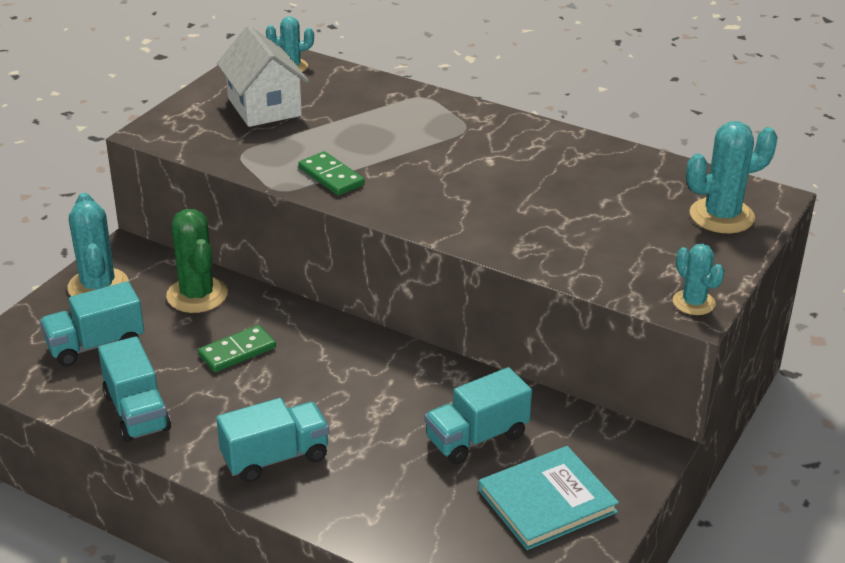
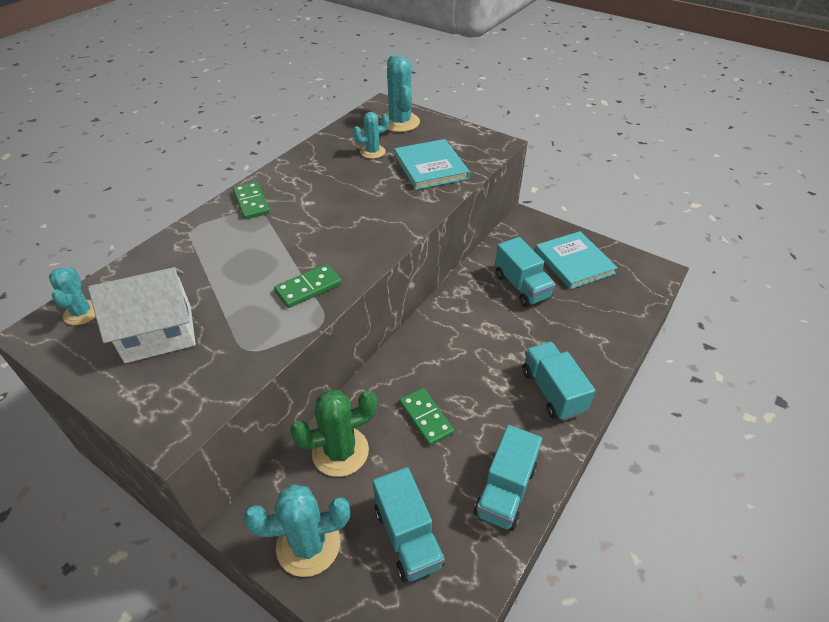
camera: 85 degrees left, 10 degrees up
(137, 412) = (505, 490): turquoise truck -> turquoise truck turned 135 degrees clockwise
(481, 124) = (251, 202): none -> green domino
(600, 248) = (431, 167): none -> turquoise book
(693, 302) = (489, 142): turquoise cactus -> turquoise cactus (372, 152)

